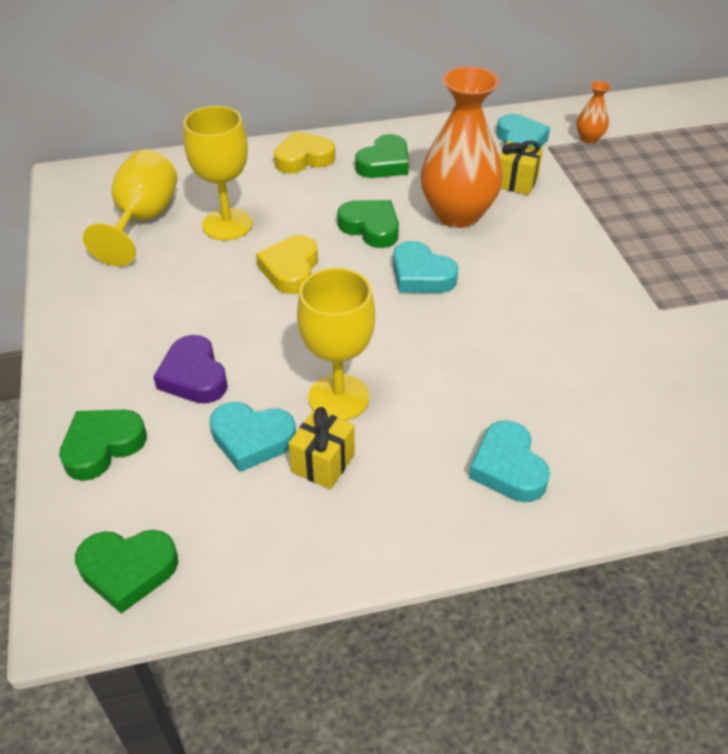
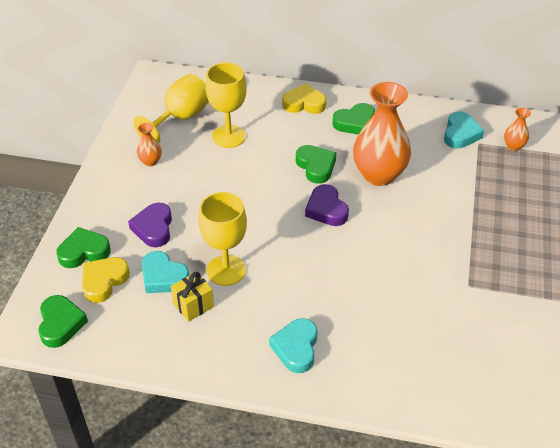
camera: 25 degrees right, 0 degrees up
(128, 570) = (61, 324): green heart -> green heart turned 120 degrees counterclockwise
(132, 288) = (150, 161): none -> orange vase
(290, 269) = (248, 179): yellow heart -> yellow heart (104, 281)
(421, 275) = (326, 209): turquoise heart -> purple heart
(516, 182) = (435, 164): yellow gift -> none

